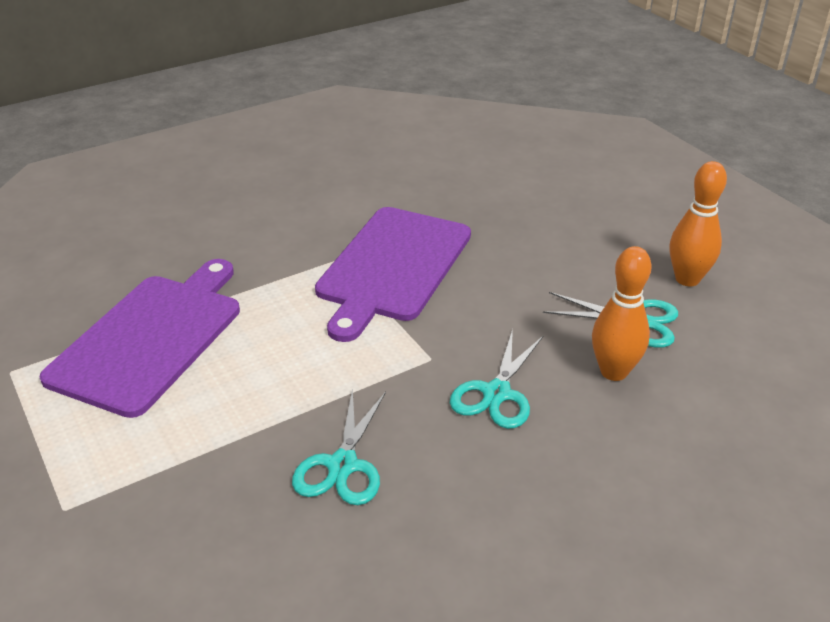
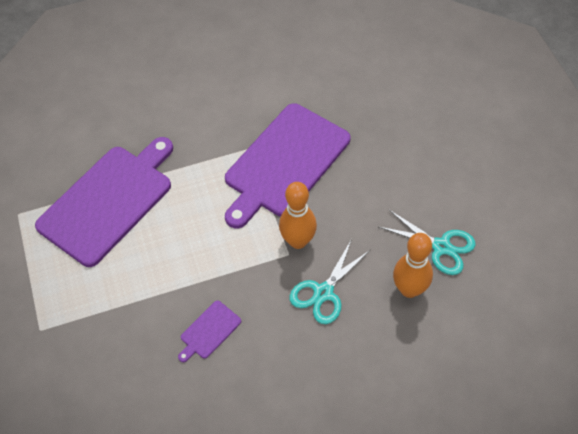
camera: 15 degrees right, 20 degrees up
(342, 466) = (209, 331): turquoise scissors -> purple cutting board
(687, 279) = (496, 213): orange bowling pin -> orange bowling pin (298, 241)

